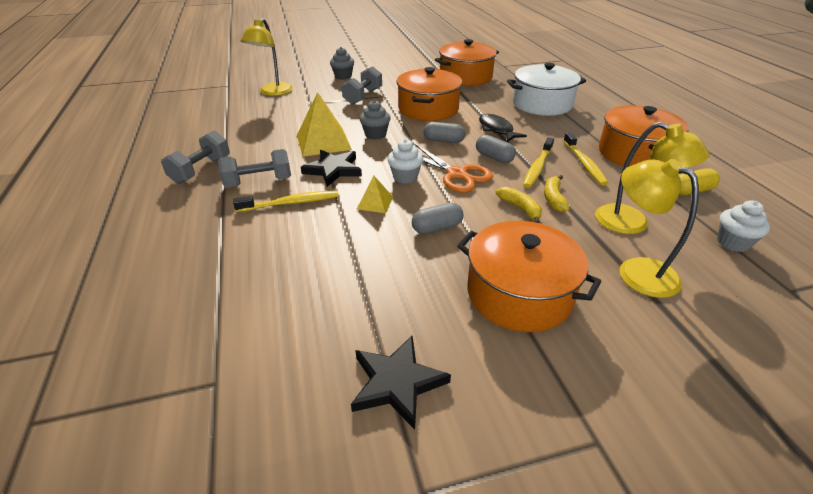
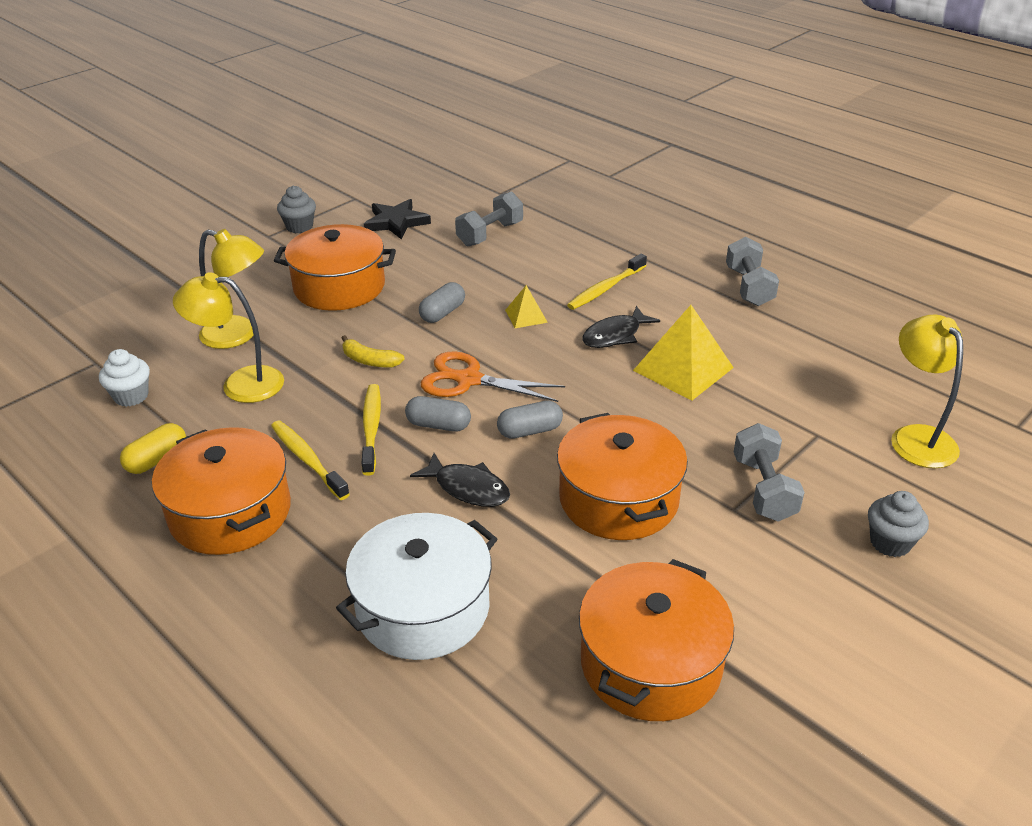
camera: 150 degrees right, 0 degrees up
(258, 182) = (670, 296): grey dumbbell -> grey dumbbell (490, 234)
(333, 170) = (615, 335): black star -> black fish
(375, 135) = (634, 406): grey cupcake -> grey cupcake (299, 227)
(405, 177) = (525, 355): white cupcake -> none
(553, 198) = (336, 386): yellow banana -> none

